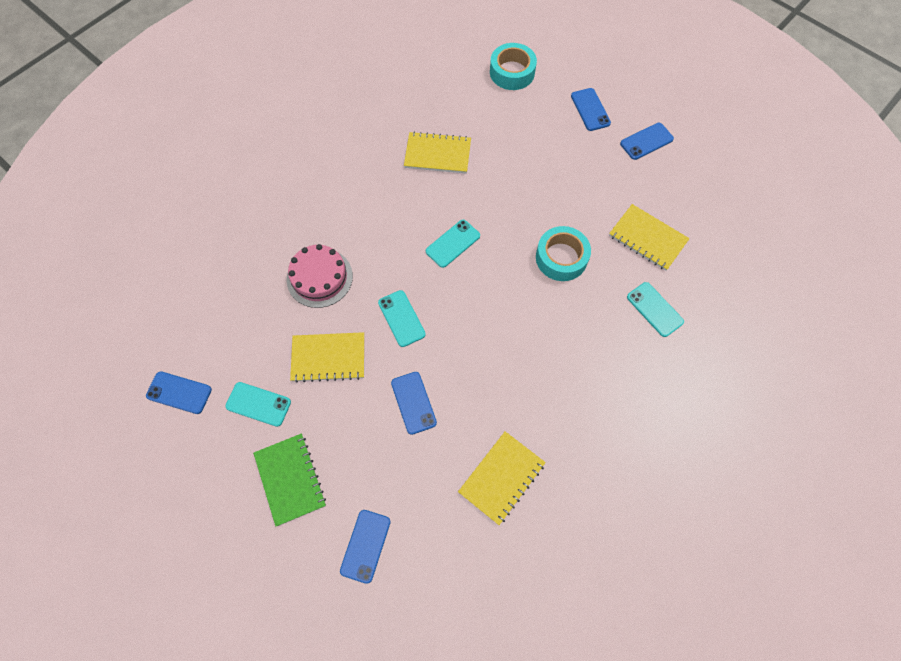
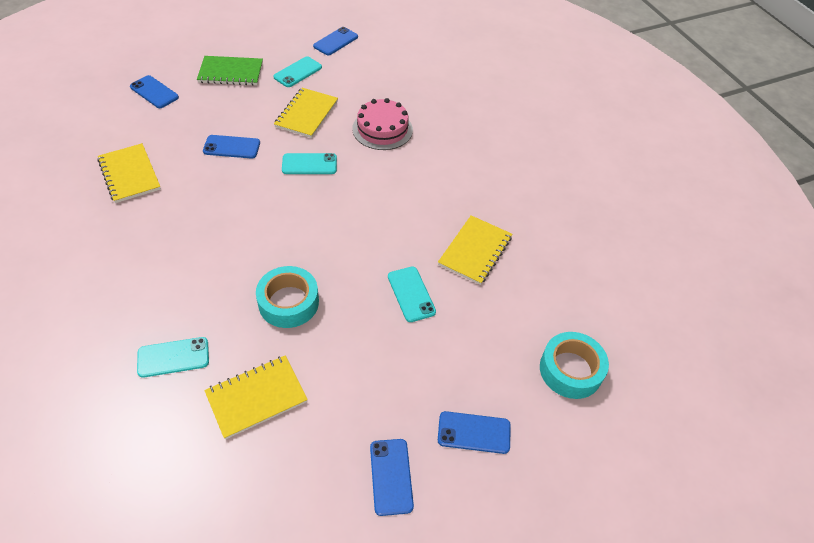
camera: 110 degrees right, 15 degrees down
(453, 243) = (361, 223): turquoise phone -> turquoise phone (411, 294)

